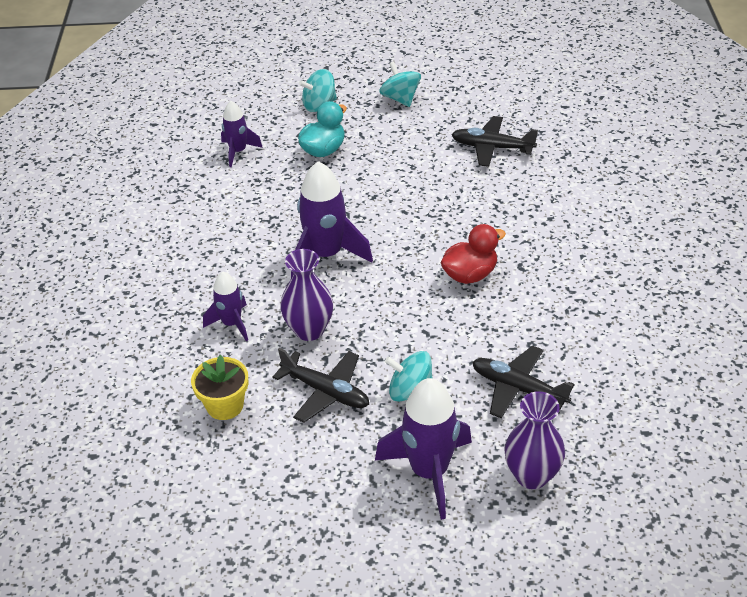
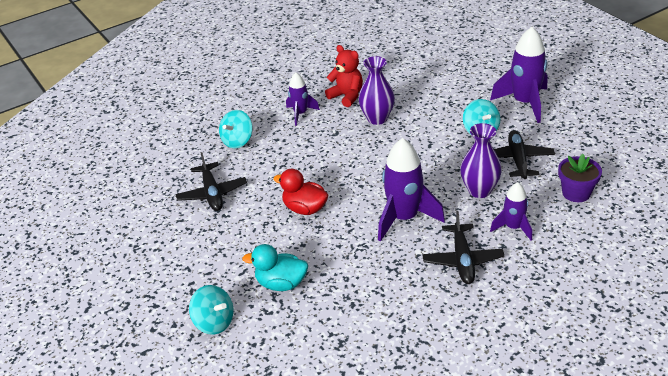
camera: 120 degrees left, 5 degrees down
(225, 405) = (576, 193): yellow flower pot -> purple flower pot
(238, 152) = (324, 340): purple rocket -> purple rocket (300, 114)
(400, 98) = (172, 273): turquoise spinning top -> turquoise spinning top (237, 141)
(470, 274) = (362, 149): red duck -> red duck (305, 209)
(518, 388) = (436, 98): black plane -> black plane (462, 260)
(531, 475) = (488, 75): purple vase -> purple vase (377, 118)
(595, 308) = (347, 96): none -> red teddy bear

